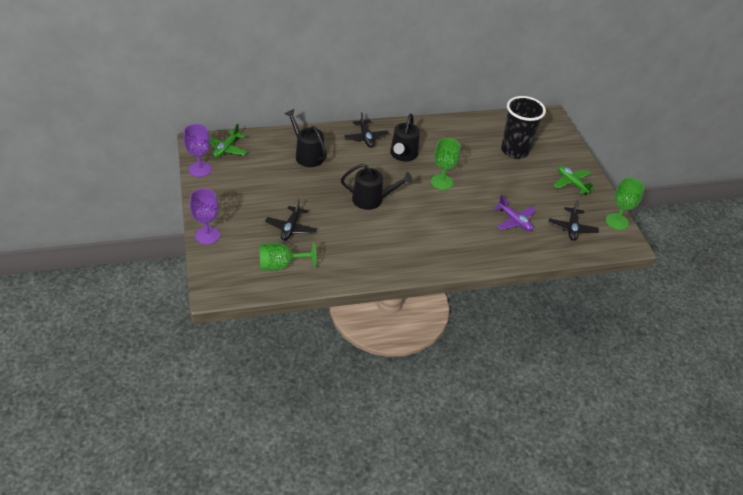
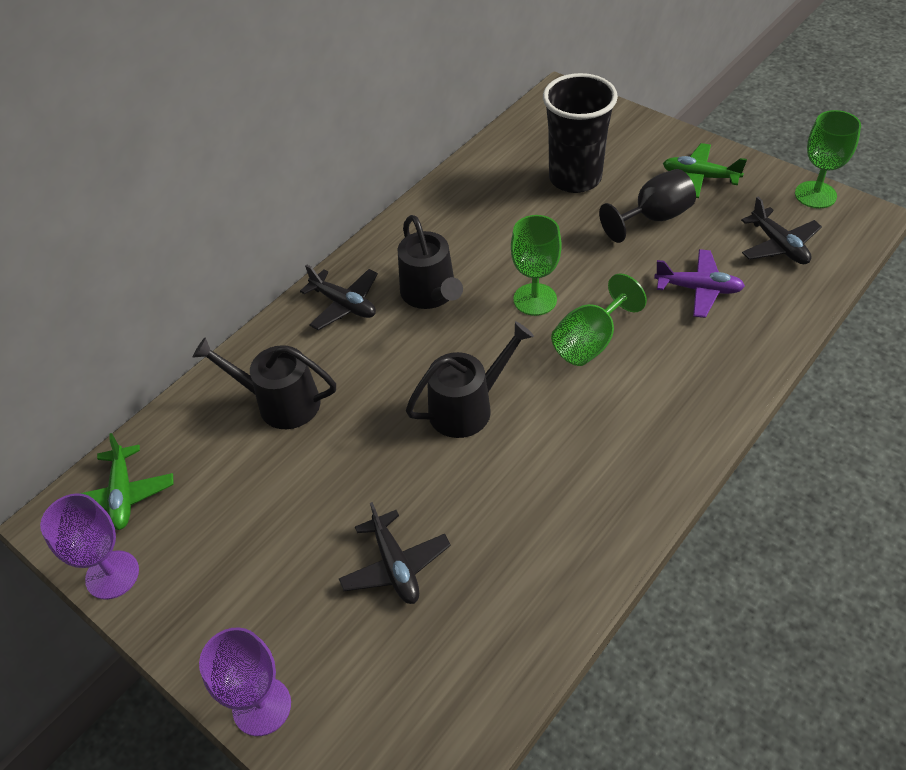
camera: 30 degrees left, 5 degrees up
(281, 265) = (455, 656): green goblet -> green goblet (590, 342)
(530, 185) = (653, 218): none -> black goblet

